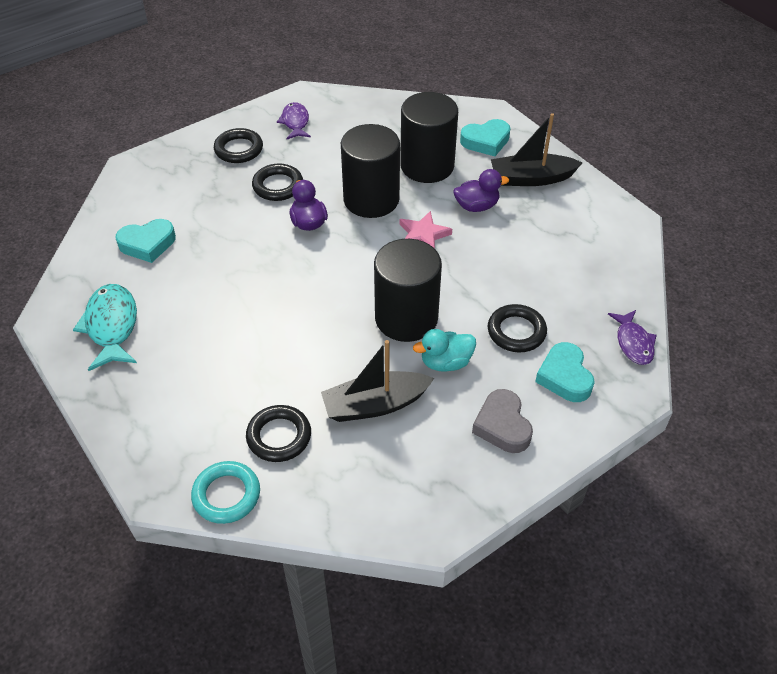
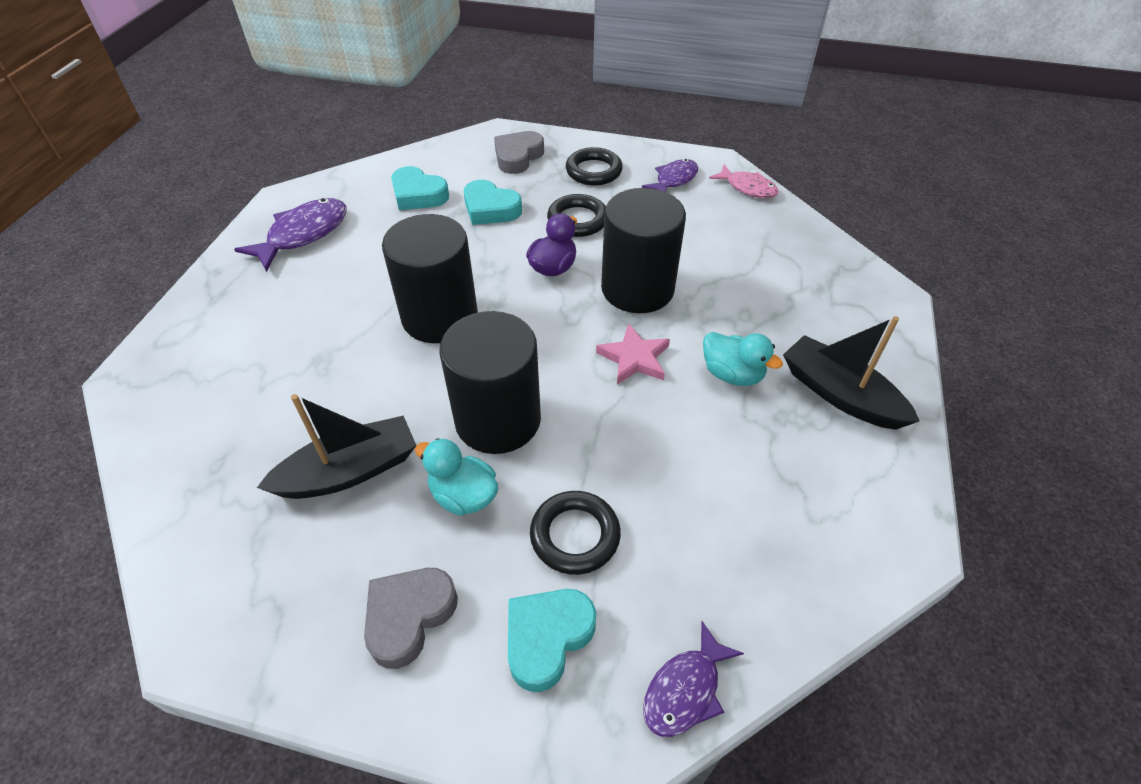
camera: 50 degrees right, 0 degrees up
(112, 326) = (303, 234): turquoise fish -> purple fish
(173, 173) = (518, 157): none -> grey heart
(226, 495) = (149, 429): turquoise ring -> none
(279, 436) = (250, 421): black ring -> none
(343, 100) = (748, 188): none -> pink fish
(375, 405) = (349, 471): black boat -> black boat turned 120 degrees clockwise
(427, 166) = (739, 298): black cylinder -> black cylinder (440, 317)
(476, 206) = (732, 374): purple duck -> turquoise duck
(486, 141) = (842, 320): turquoise heart -> turquoise heart (490, 209)

